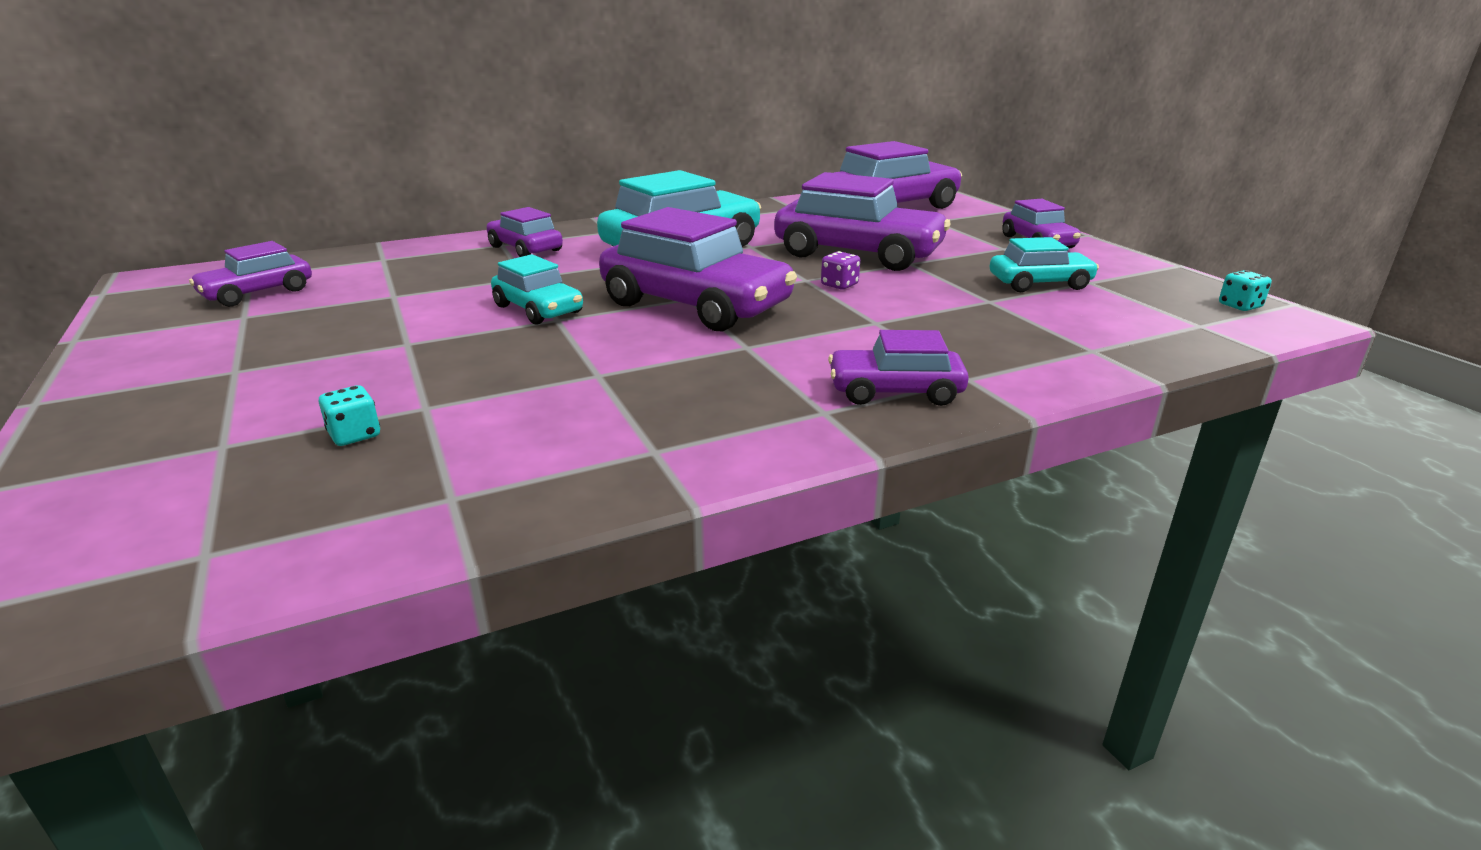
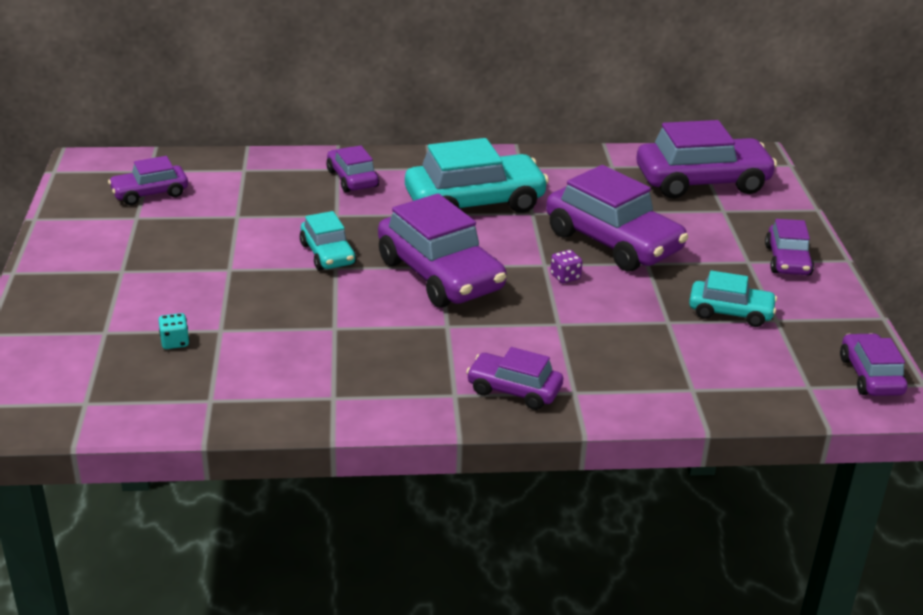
camera: 20 degrees right, 5 degrees up
(1240, 306) = (870, 376): turquoise dice -> purple car

